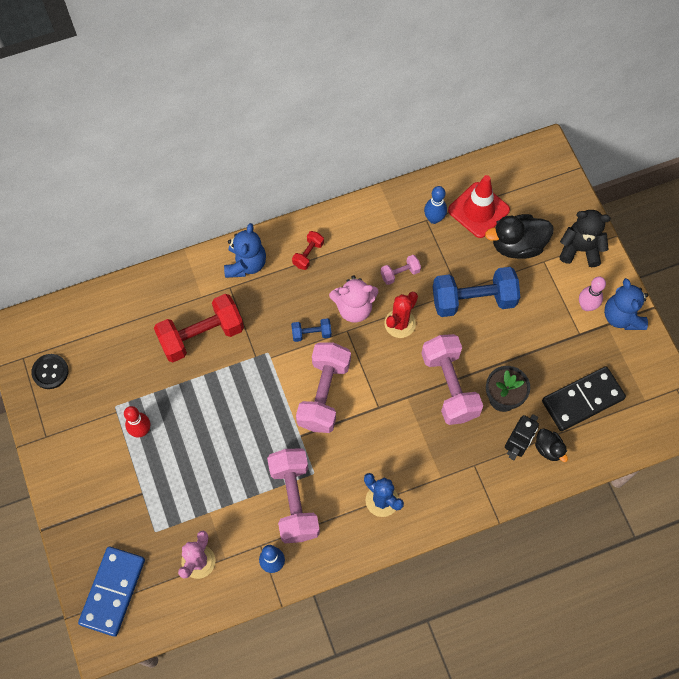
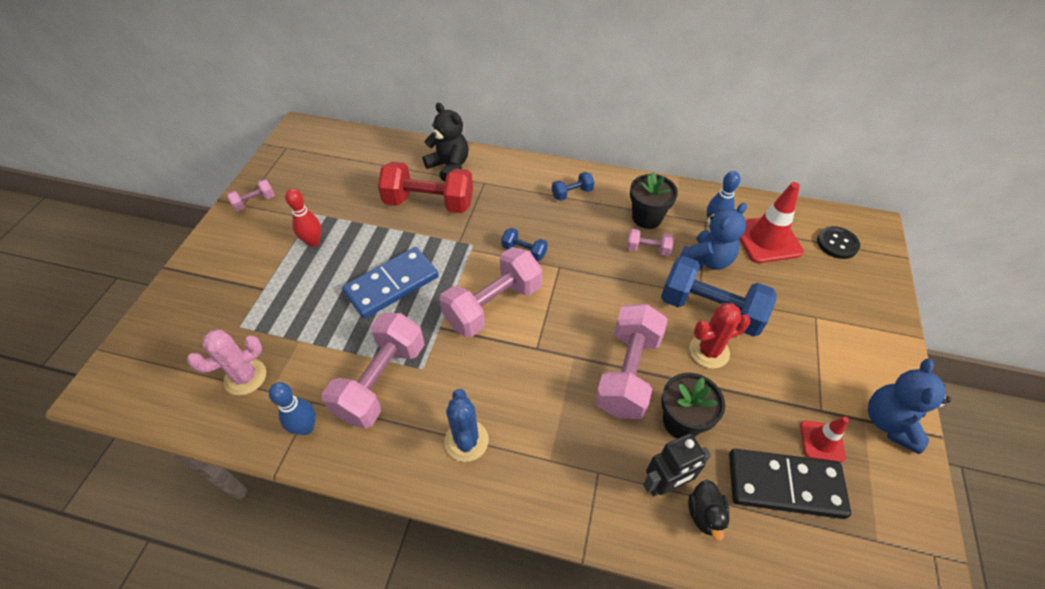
camera: 35 degrees right, 15 degrees down
(50, 372) = (293, 166): black button -> black button (837, 243)
(54, 427) = (254, 202): none -> pink dumbbell
(113, 591) = (153, 353): blue domino -> blue domino (392, 285)
(246, 264) = (512, 174): blue teddy bear -> blue teddy bear (707, 260)
(308, 254) = (572, 193): red dumbbell -> blue dumbbell
(354, 308) = (581, 253): pink teddy bear -> none
(381, 243) = (647, 217): none -> black flower pot
(400, 323) = (616, 288): red cactus -> red cactus (709, 351)
(517, 245) = (792, 288): black duck -> none
(580, 249) = (868, 328): black teddy bear -> black teddy bear (449, 166)
(586, 306) = (846, 386): pink bowling pin -> none
(589, 356) = (822, 441): none -> red traffic cone

